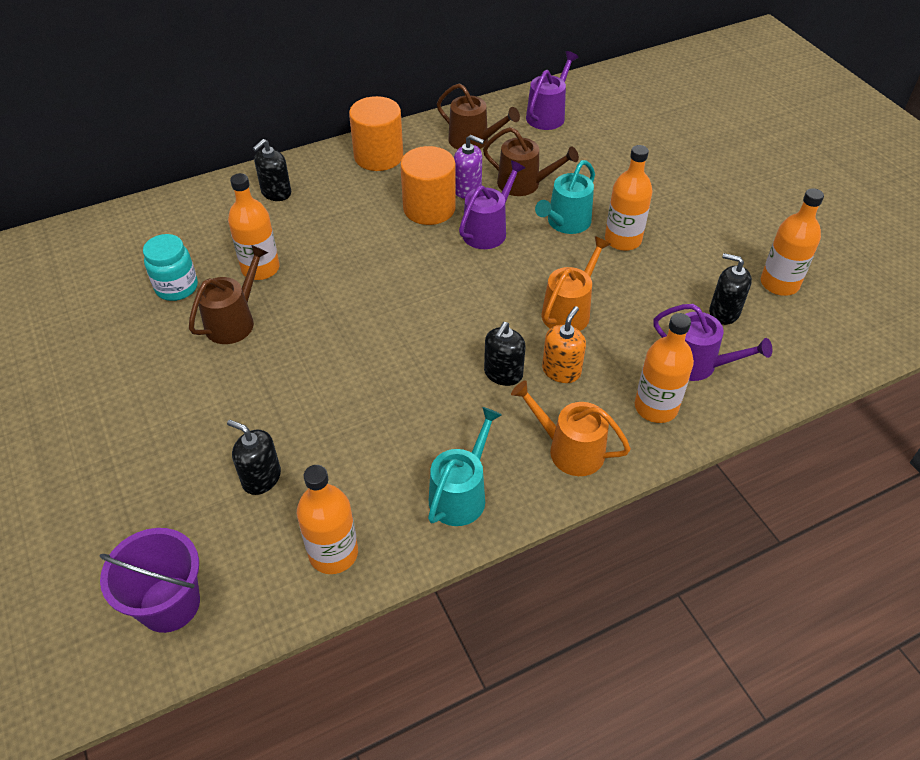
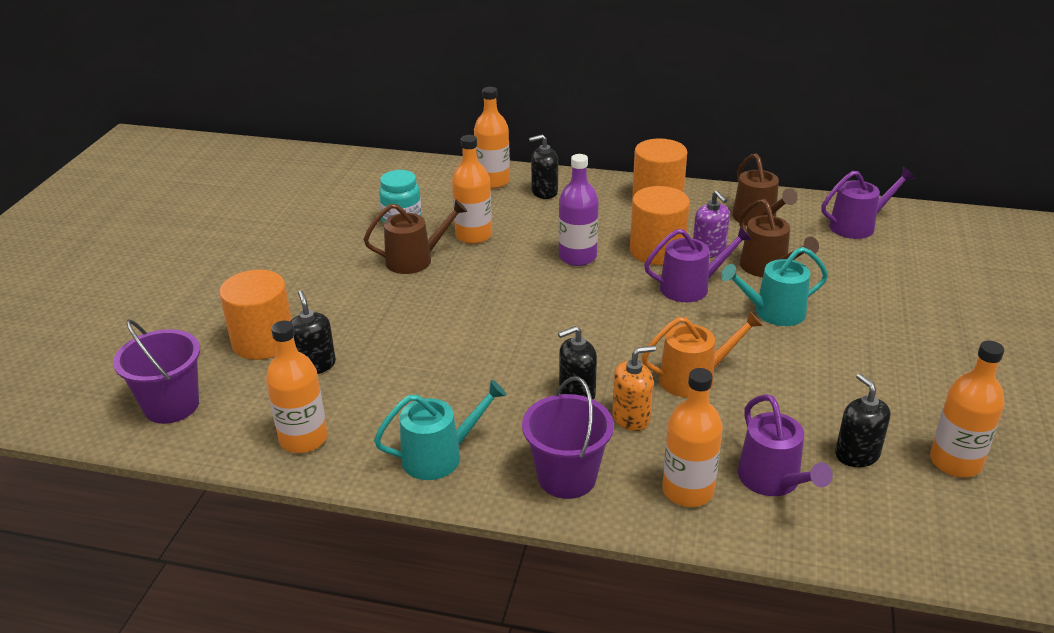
camera: 40 degrees right, 15 degrees down
(183, 484) = (263, 341): none -> orange cylinder
(373, 246) = (577, 257): none -> purple bottle
(569, 450) = (567, 477): orange watering can -> purple bucket
(623, 240) = (817, 349): orange bottle -> orange bottle (493, 181)

